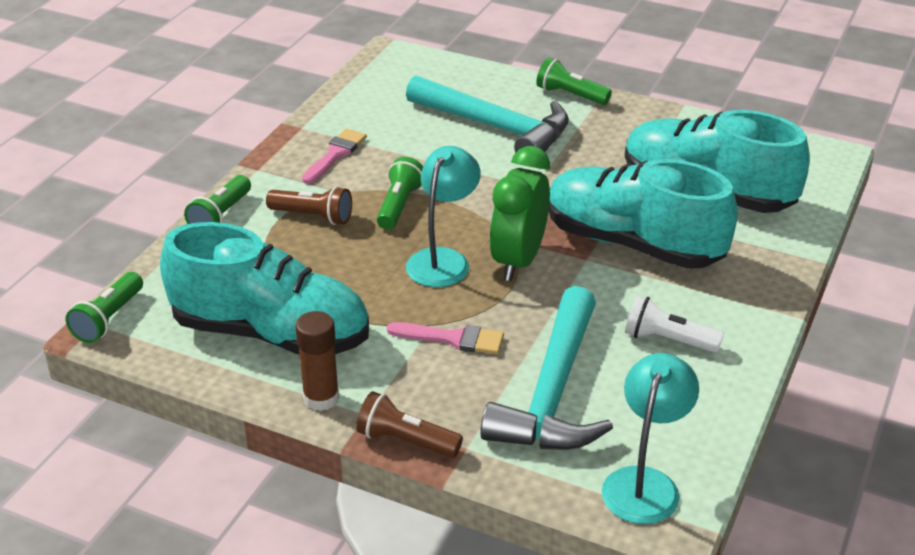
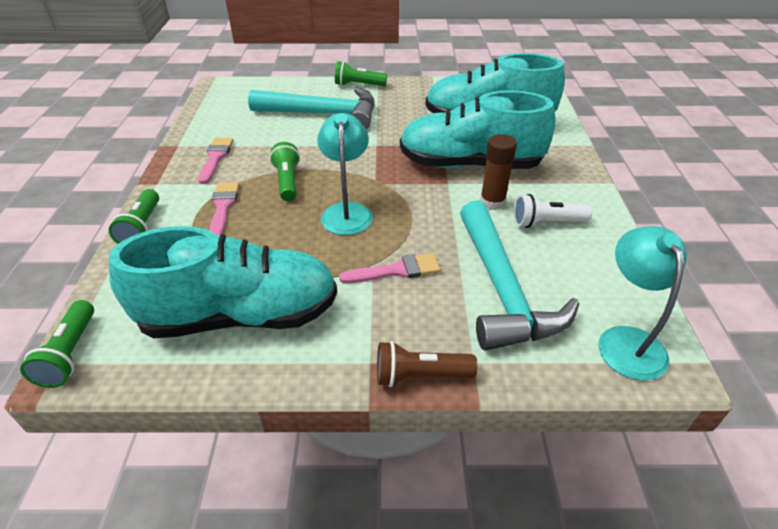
camera: 25 degrees left, 5 degrees up
(313, 216) = (223, 207): brown flashlight -> pink brush
(321, 398) = (320, 362): brown glue stick -> brown glue stick (492, 202)
(518, 261) = (402, 197): green clock -> none

